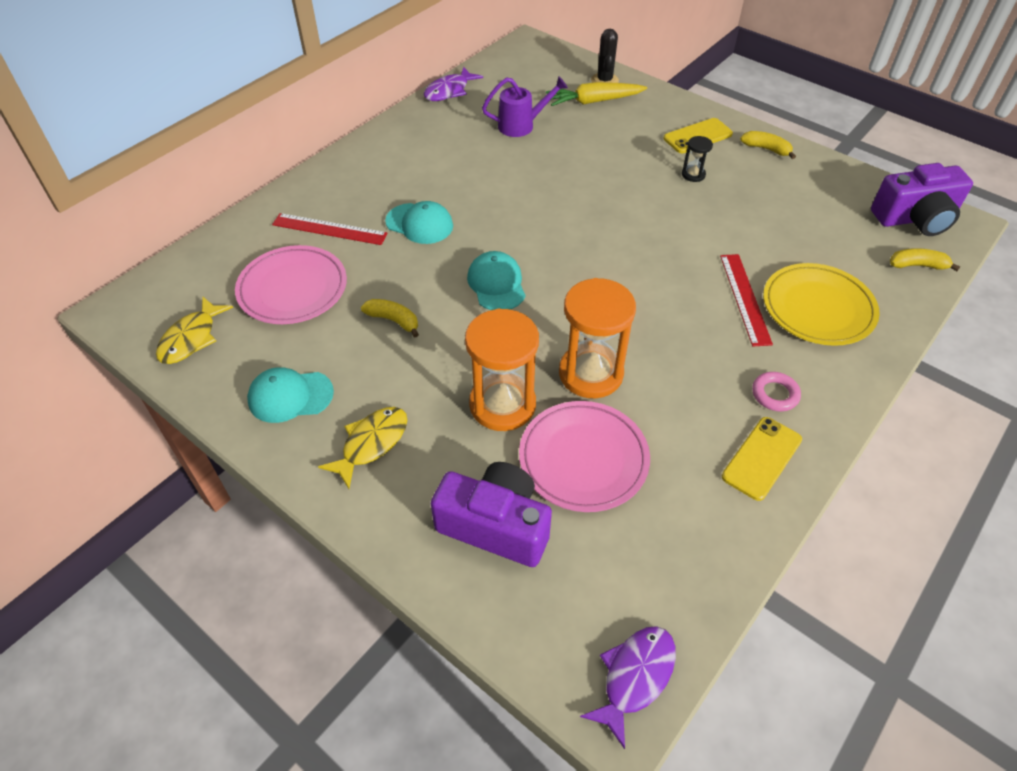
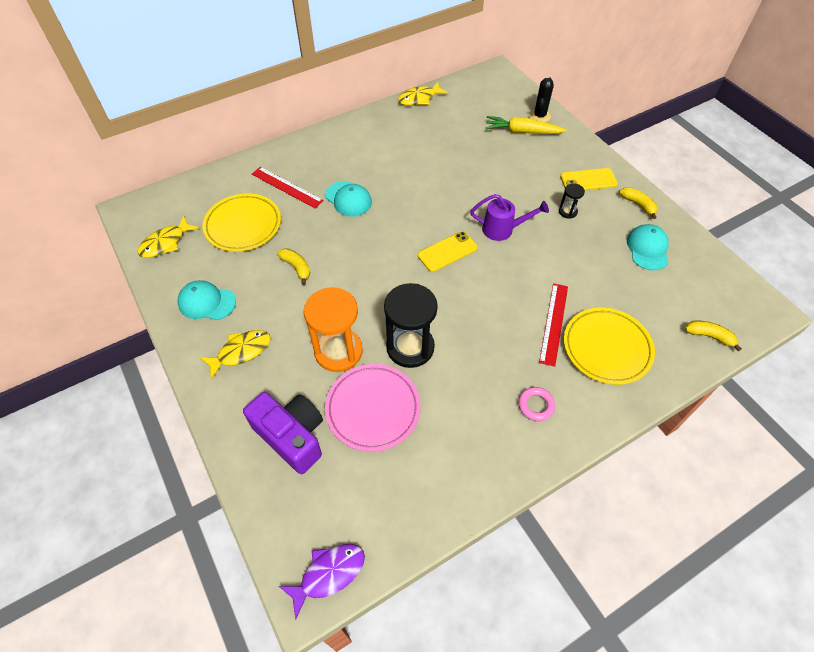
camera: 20 degrees right, 5 degrees up
(293, 289) = (243, 225): pink plate -> yellow plate
(449, 91) = (419, 99): purple fish -> yellow fish
(496, 284) = (378, 260): turquoise cap -> turquoise cap (647, 248)
(521, 125) = (458, 139): purple watering can -> purple watering can (502, 229)
(591, 373) = (410, 347): orange hourglass -> black hourglass
(761, 458) = (499, 450): yellow phone -> yellow phone (447, 251)
(915, 218) = (730, 296): purple camera -> none

